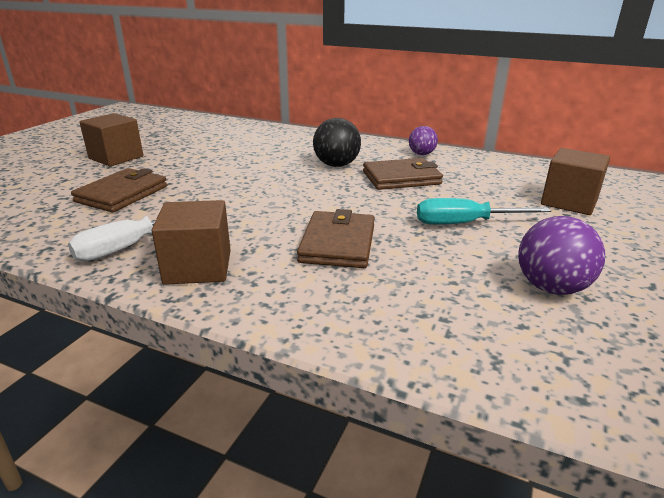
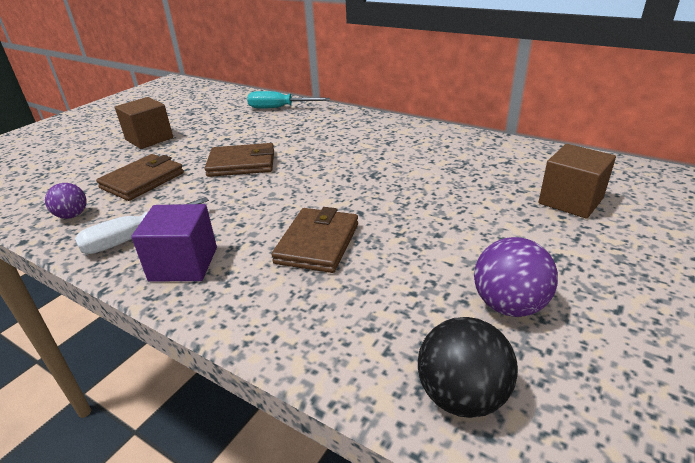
camera: 10 degrees right, 5 degrees up
(198, 267) = (184, 264): brown cube -> purple cube
(336, 165) = (347, 150): black ball -> black ball (462, 396)
(401, 178) = (406, 167): brown wallet -> brown wallet (242, 164)
(421, 154) = (437, 138): purple ball -> purple ball (72, 215)
(464, 223) = (450, 224): turquoise screwdriver -> turquoise screwdriver (279, 108)

